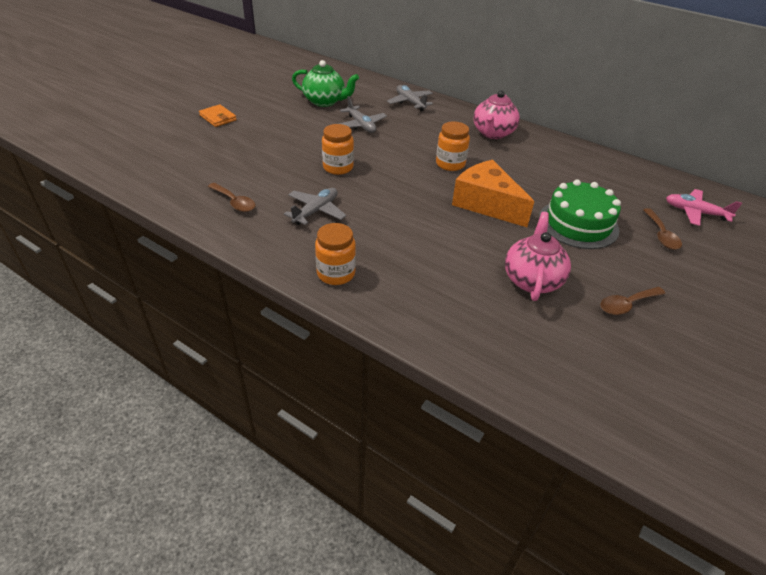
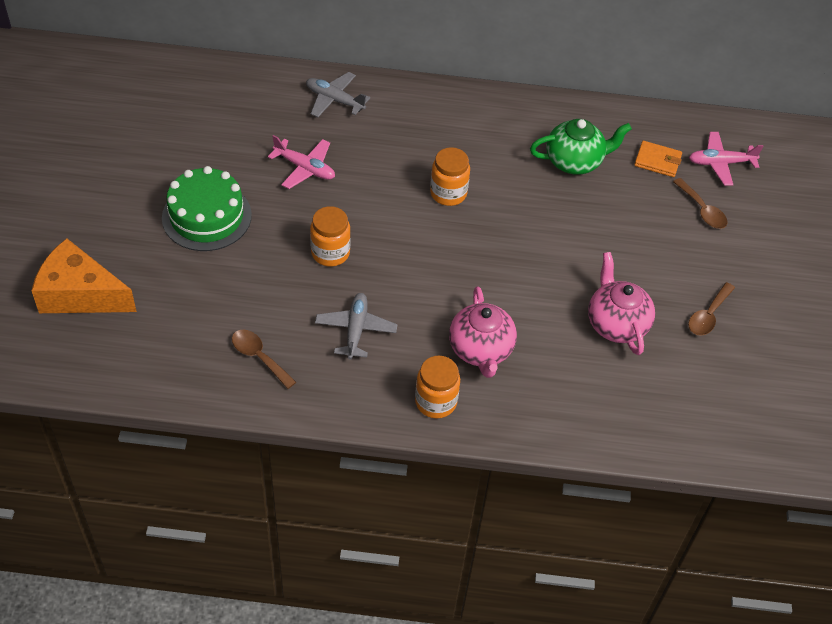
camera: 30 degrees left, 10 degrees up
(218, 118) = (117, 229): orange wallet -> orange wallet (657, 161)
(235, 202) = (259, 357): brown spoon -> brown spoon turned 150 degrees counterclockwise
(325, 101) = (228, 141): green teapot -> green teapot (575, 161)
(361, 125) = (305, 168): grey plane -> pink plane
(486, 204) = (521, 240): orange cheese -> orange cheese (80, 294)
(493, 133) = (464, 119): pink teapot -> pink teapot (481, 350)
(578, 224) = (622, 229): green cake -> green cake (206, 216)

